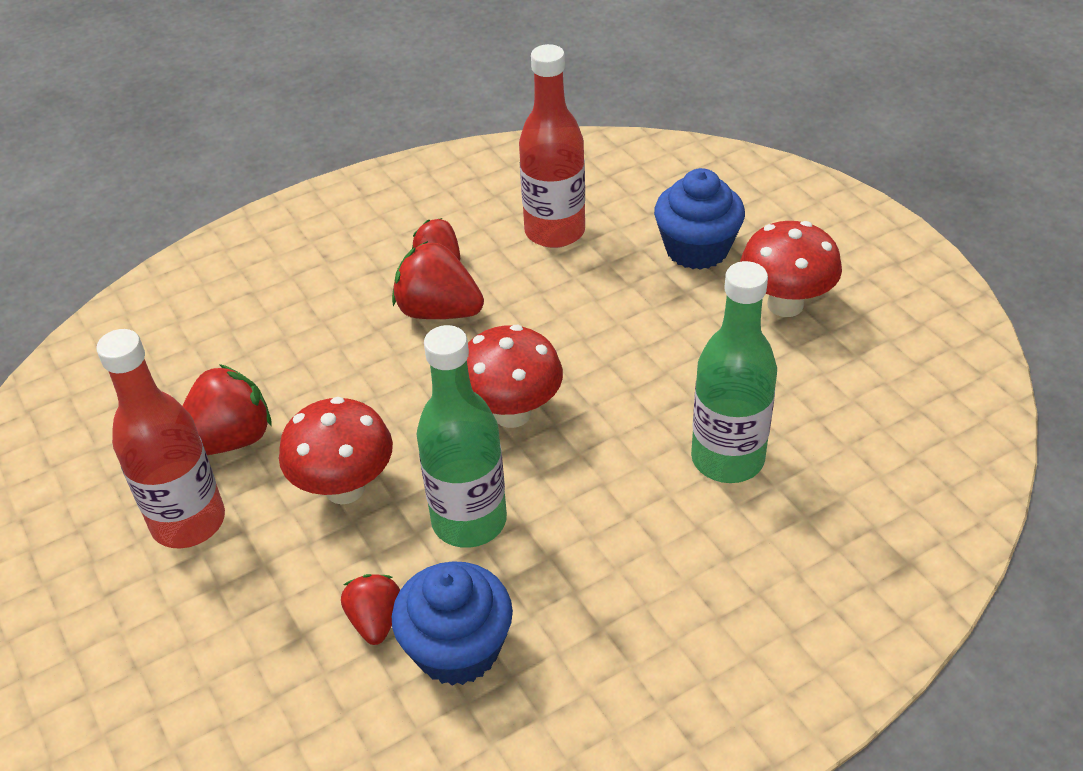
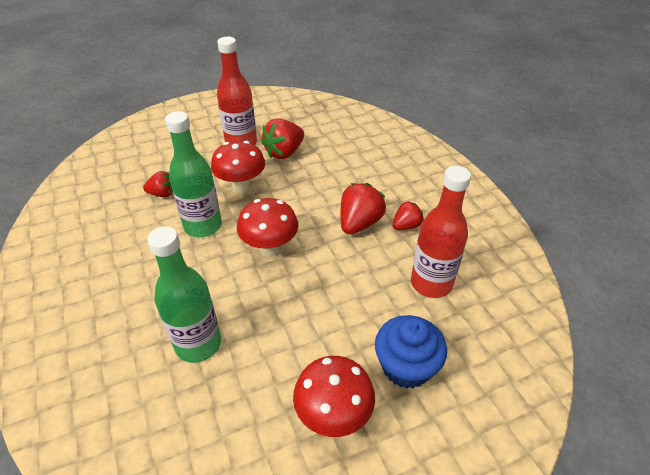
camera: 95 degrees right, 0 degrees up
(229, 440) = (284, 152): red strawberry -> red strawberry turned 75 degrees clockwise
(457, 649) = (133, 218): blue cupcake -> none

